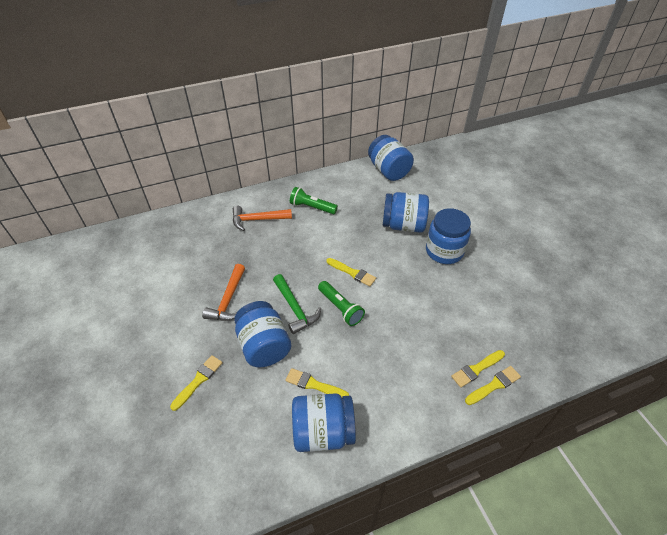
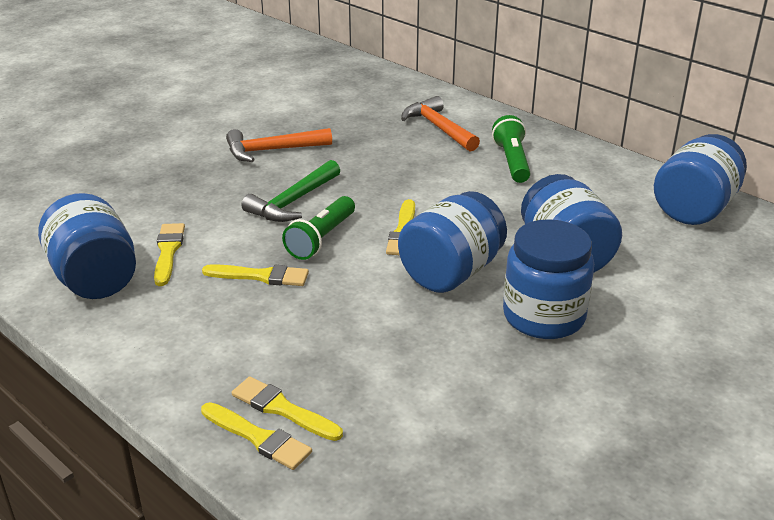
camera: 65 degrees right, 15 degrees down
(198, 380) = (134, 169): yellow brush -> yellow brush (261, 276)
(264, 346) = (212, 197): blue jar -> blue jar (451, 272)

